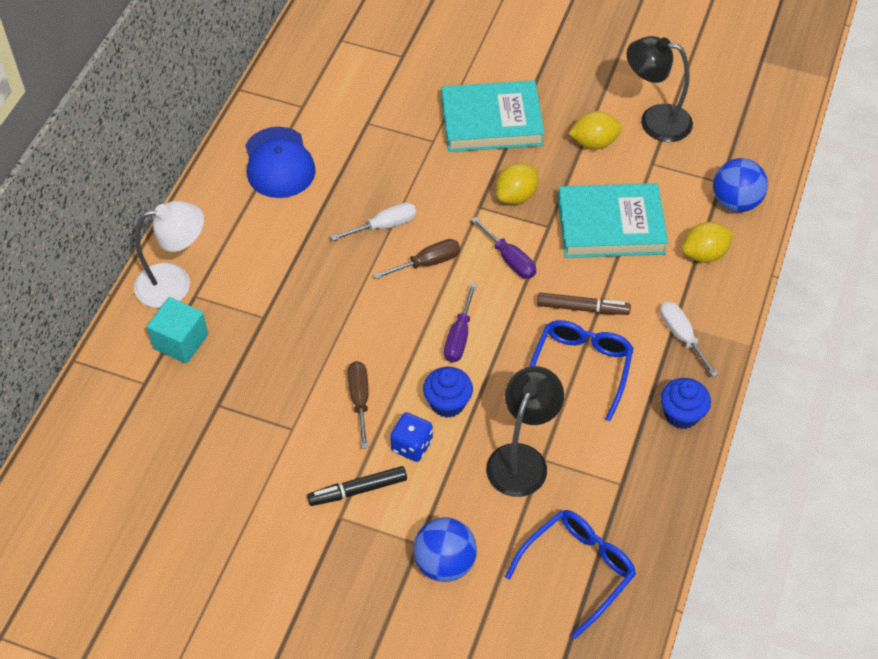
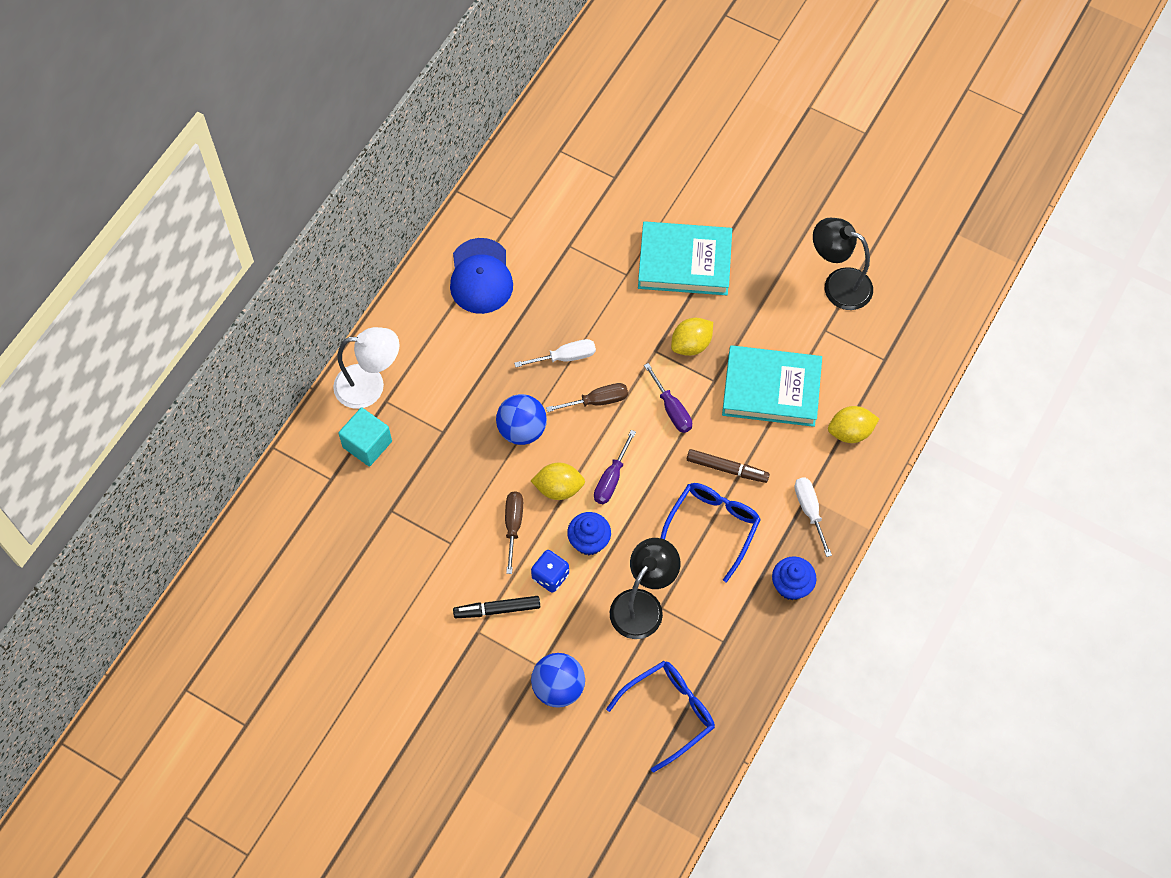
camera: 10 degrees right, 10 degrees up
(594, 143) = (775, 299): yellow lemon -> yellow lemon (558, 488)
(735, 202) = (892, 383): blue ball -> blue ball (522, 430)

